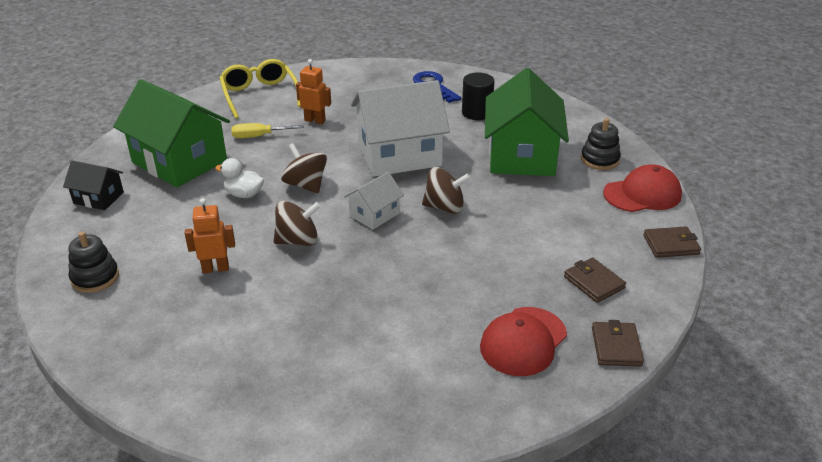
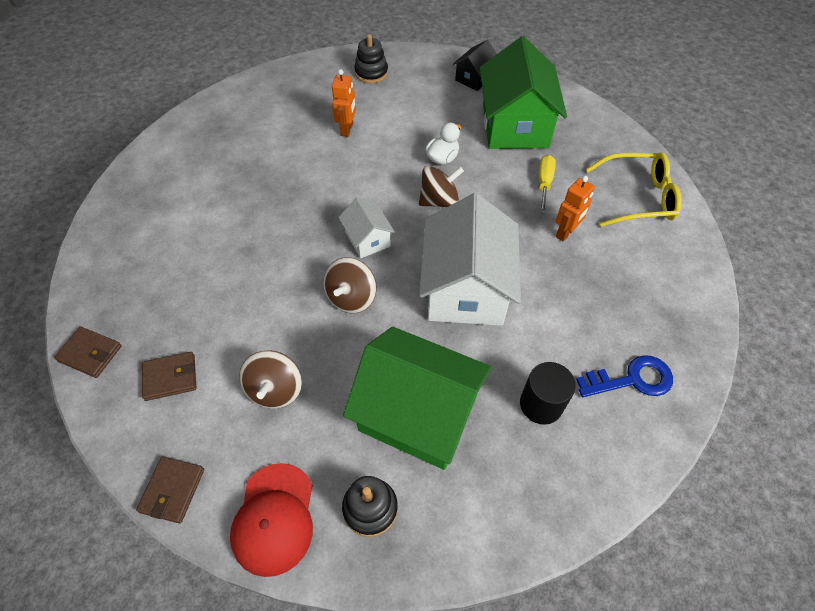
camera: 110 degrees right, 20 degrees up
(179, 161) = (515, 125): green house -> green house turned 60 degrees counterclockwise
(298, 241) = (356, 180): brown spinning top -> brown spinning top (275, 390)
(523, 341) = (144, 289): red cap -> none

